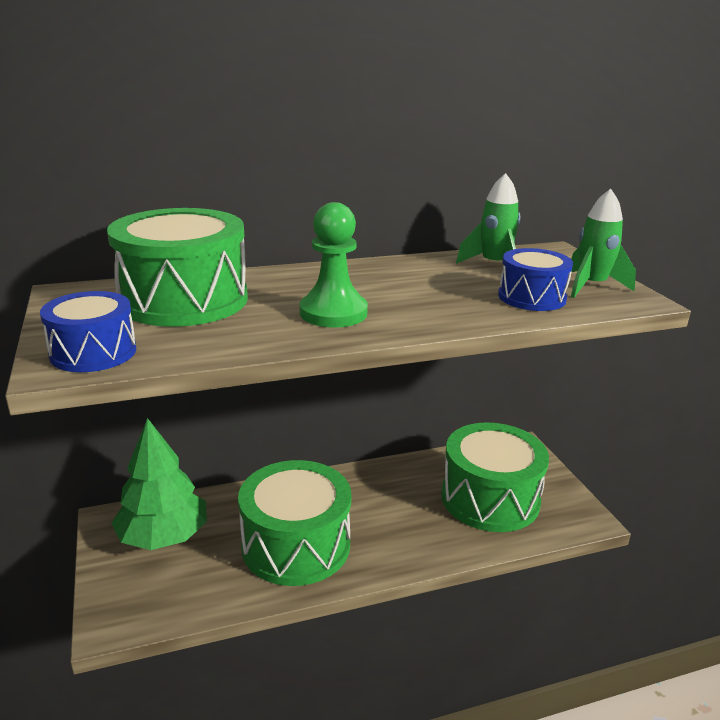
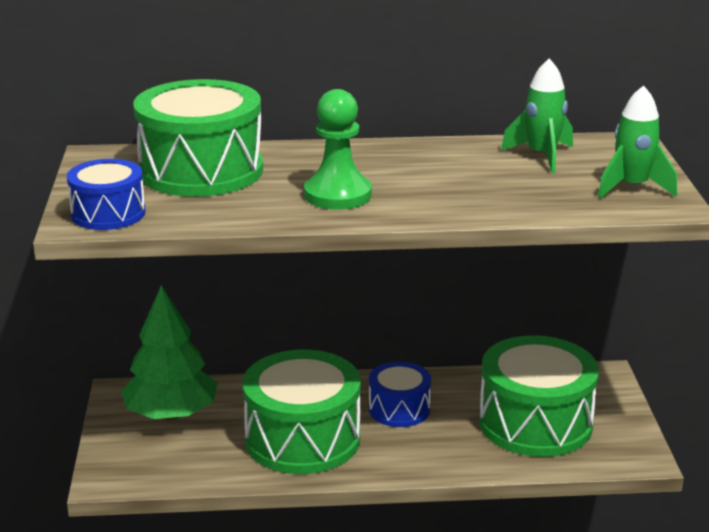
camera: 15 degrees right, 0 degrees up
(531, 297) = (554, 195): blue drum -> blue drum (399, 409)

